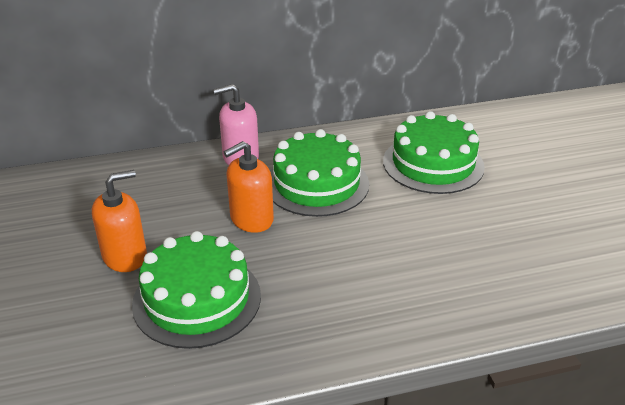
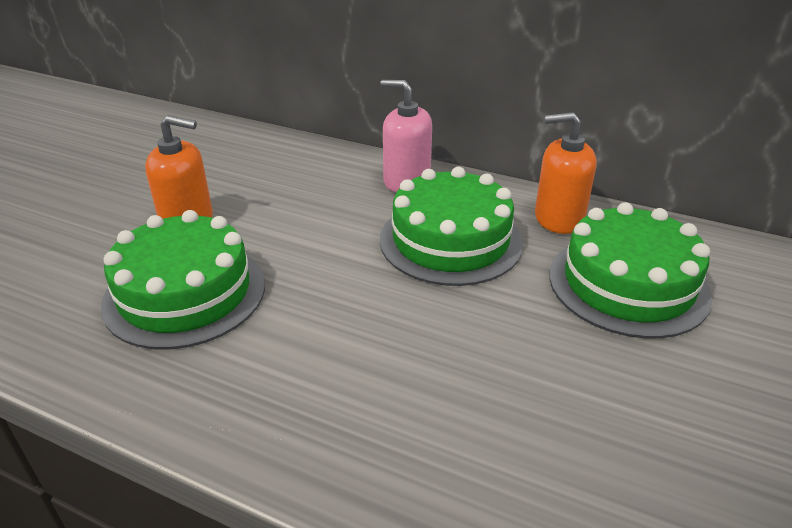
camera: 40 degrees right, 0 degrees up
(251, 219) = (336, 243): orange soap dispenser -> orange soap dispenser (558, 218)

